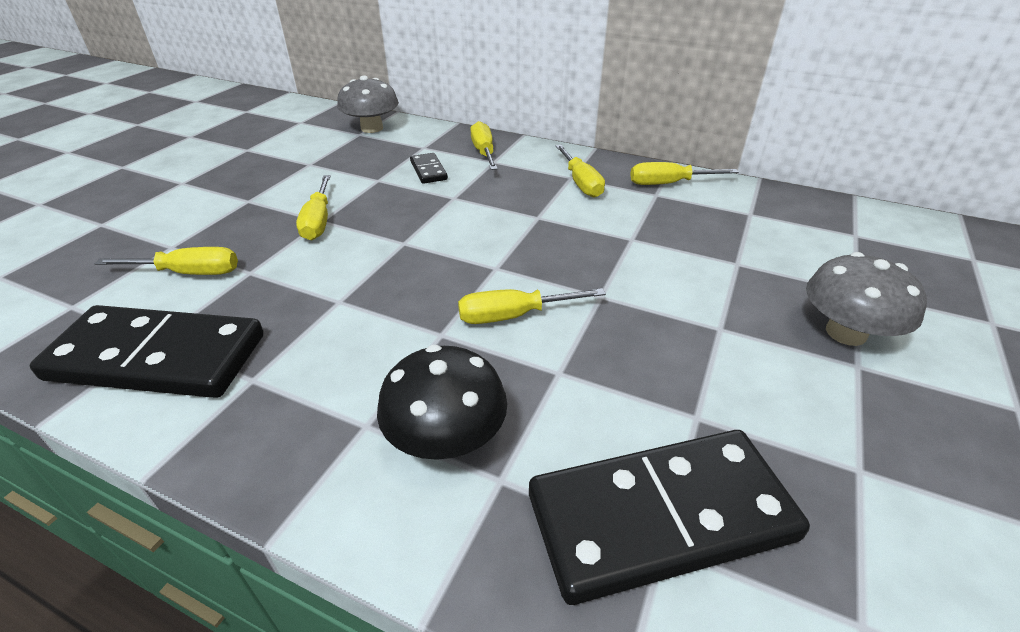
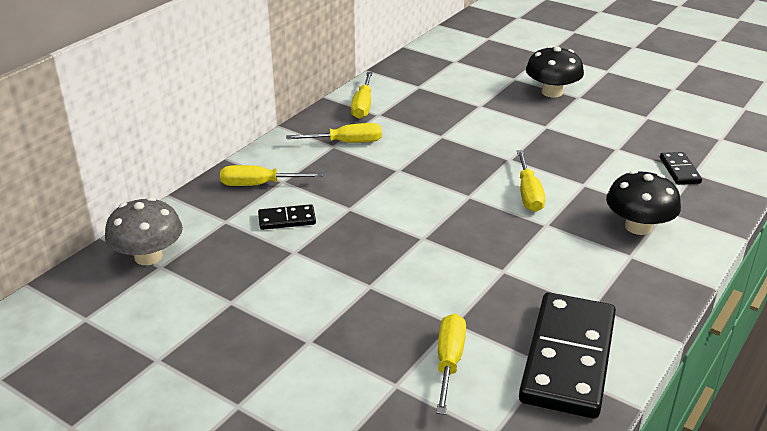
camera: 80 degrees left, 5 degrees down
(318, 221) = (371, 287): yellow screwdriver -> none
(660, 516) = (679, 170): black domino -> black domino, size x0.44
(846, 333) = (552, 92): grey mushroom -> black mushroom

